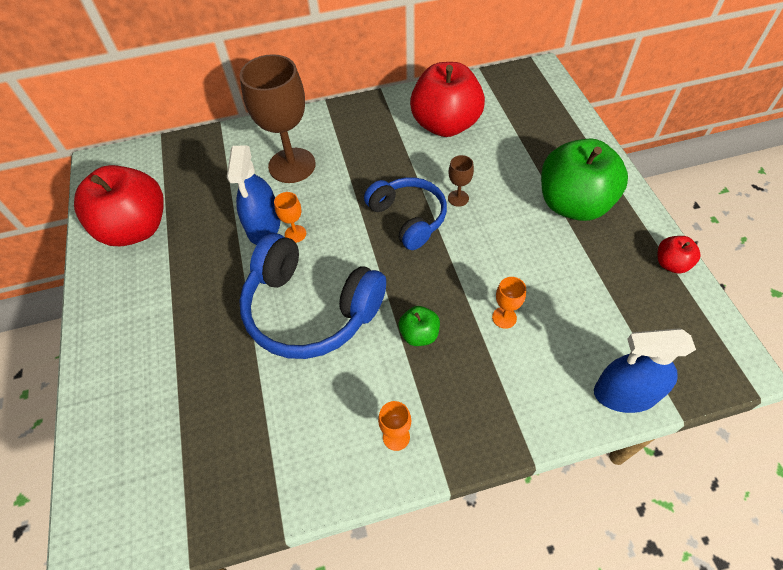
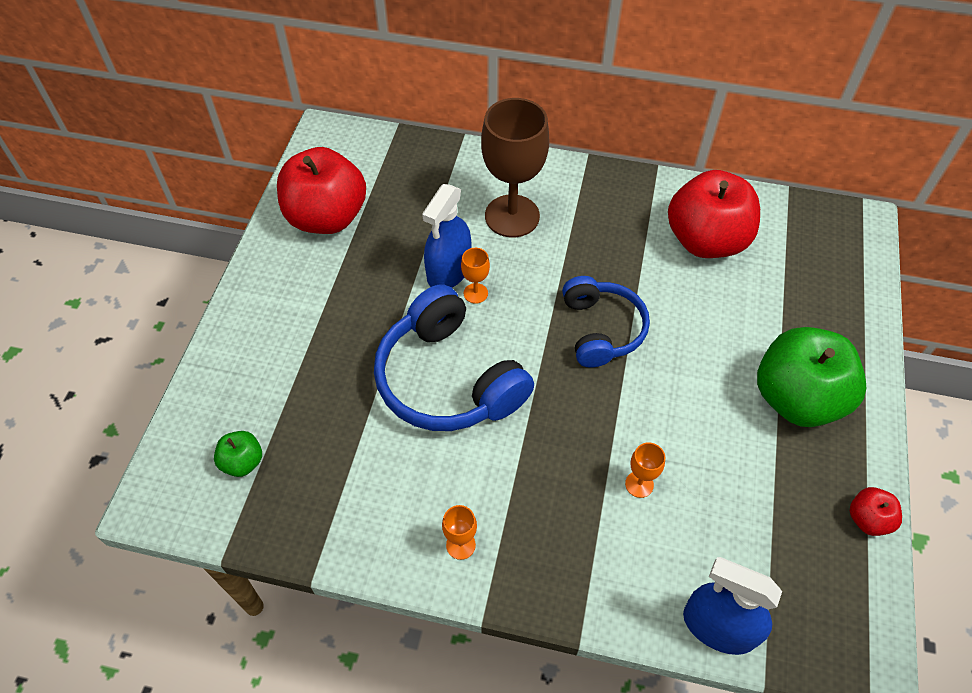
camera: 25 degrees right, 0 degrees up
(419, 334) = (541, 457): green apple -> green apple (243, 462)
(458, 198) = (669, 332): brown goblet -> none

